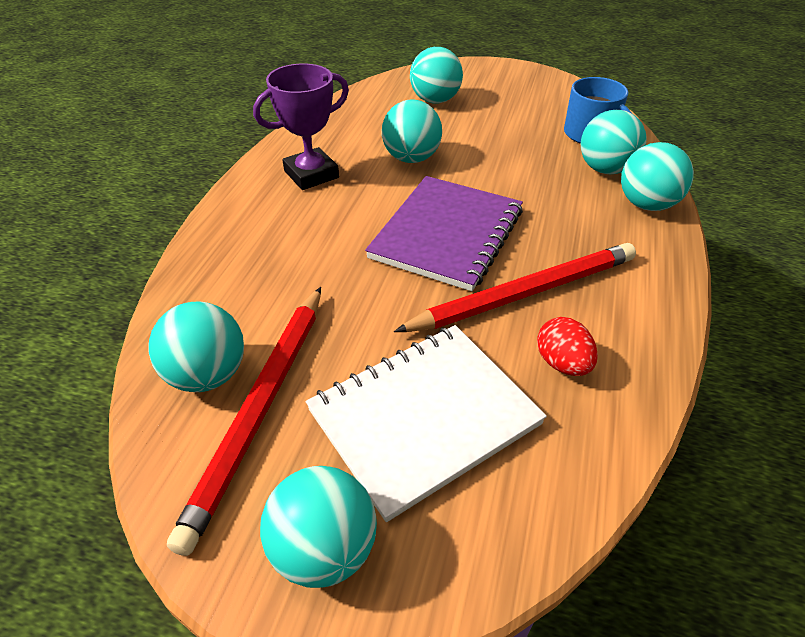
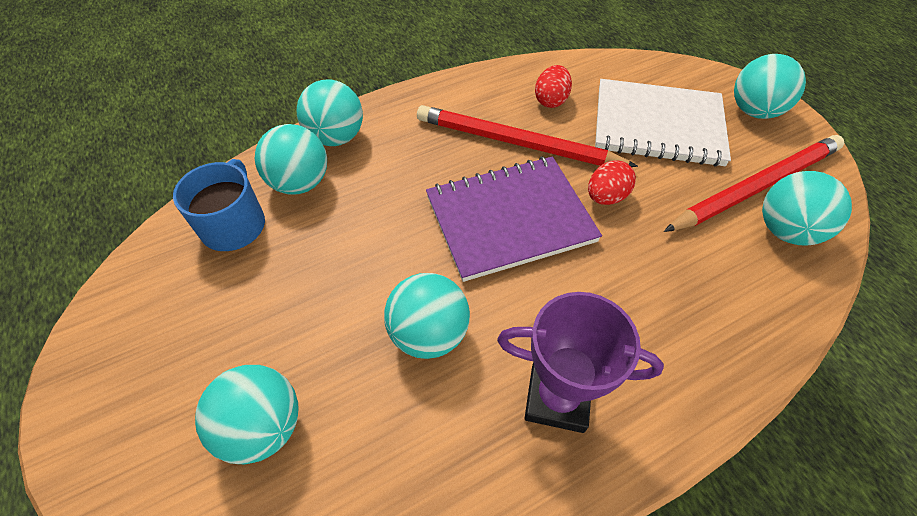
camera: 135 degrees left, 10 degrees up
(396, 297) = (606, 197): none -> red egg

